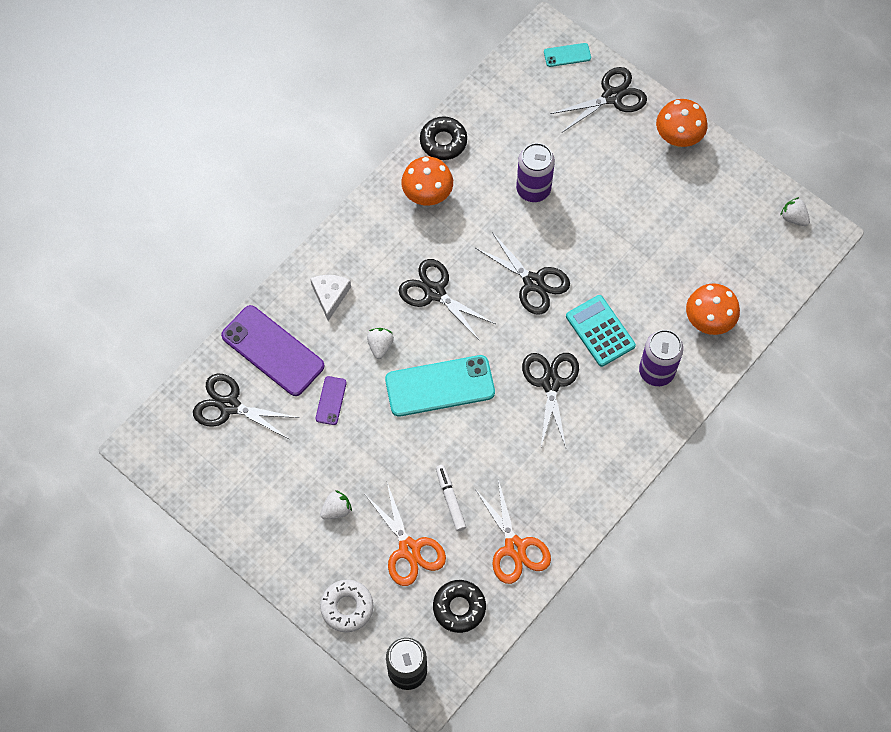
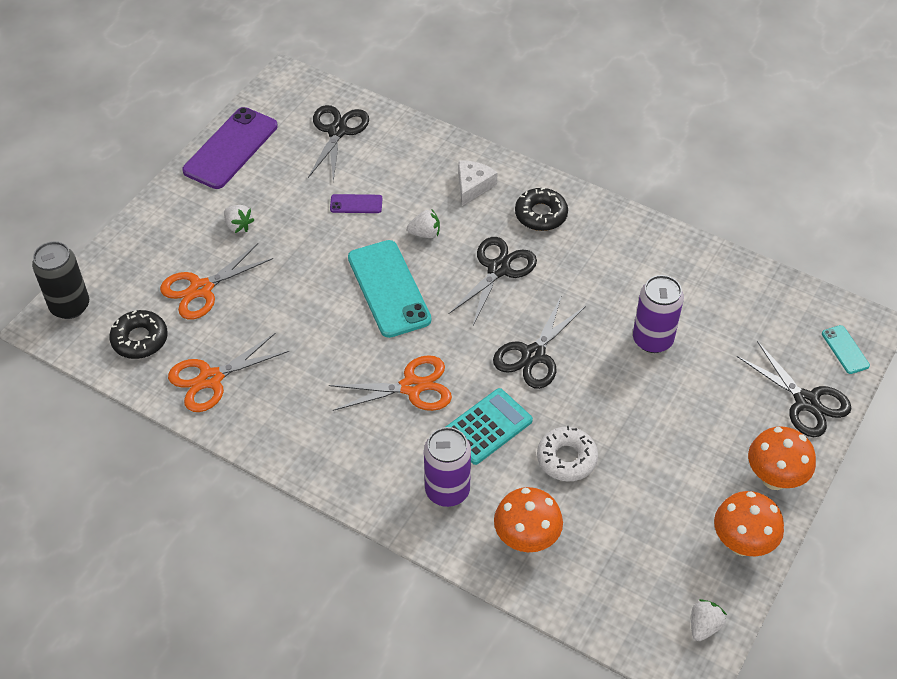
camera: 80 degrees right, 15 degrees down
(273, 351) = (402, 153): purple phone -> purple phone (231, 148)
(330, 295) = (473, 186): white cheese -> white cheese turned 60 degrees counterclockwise
(347, 607) = (136, 249): white donut -> white donut (566, 458)
(427, 196) = (613, 247): orange mushroom -> orange mushroom (742, 543)
(443, 141) = (685, 251): black donut -> black donut (541, 214)
(450, 499) = (260, 315): white marker -> none
(550, 383) = (411, 387): black scissors -> orange scissors

